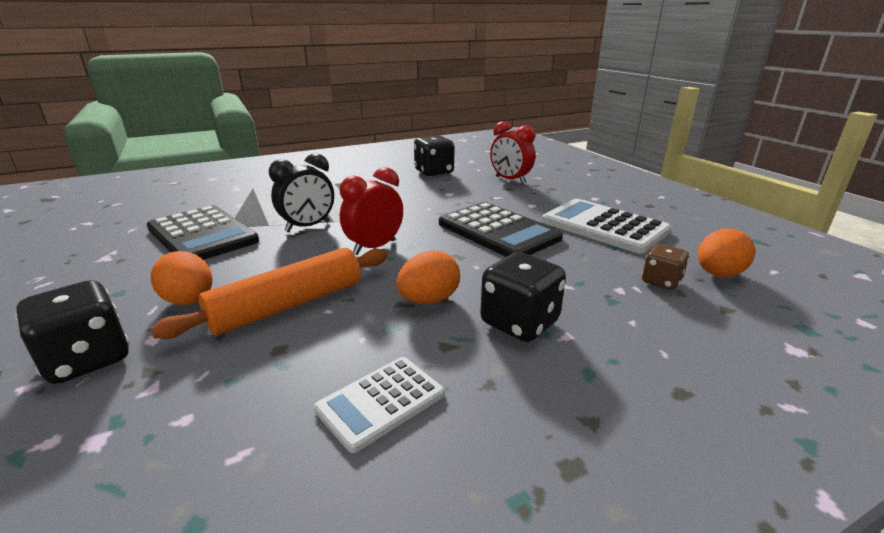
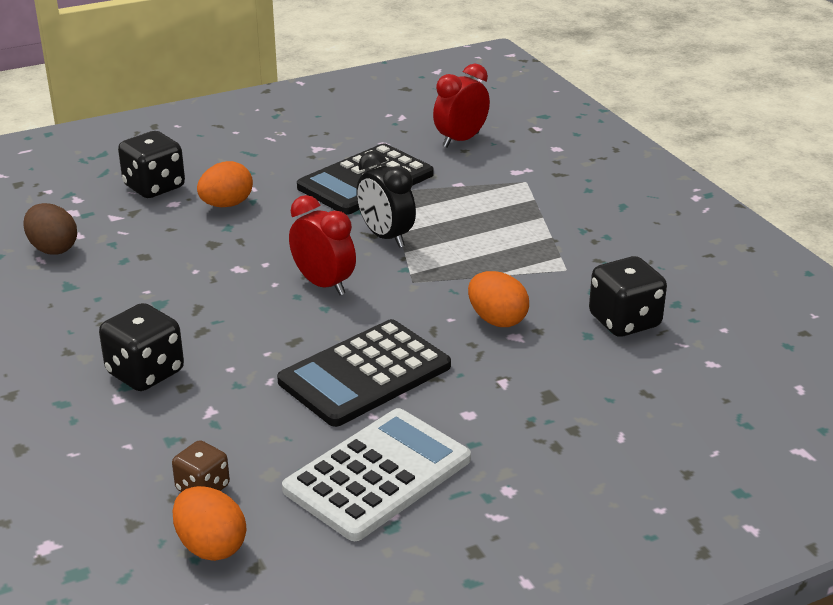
camera: 90 degrees right, 5 degrees up
(211, 444) = (53, 248): none -> brown egg
(288, 305) = (208, 250): orange rolling pin -> none
(380, 402) = (66, 304): white calculator -> none
(429, 300) = (199, 322): orange egg -> orange egg (497, 320)
(510, 180) = (594, 402): red clock -> red clock (460, 140)

